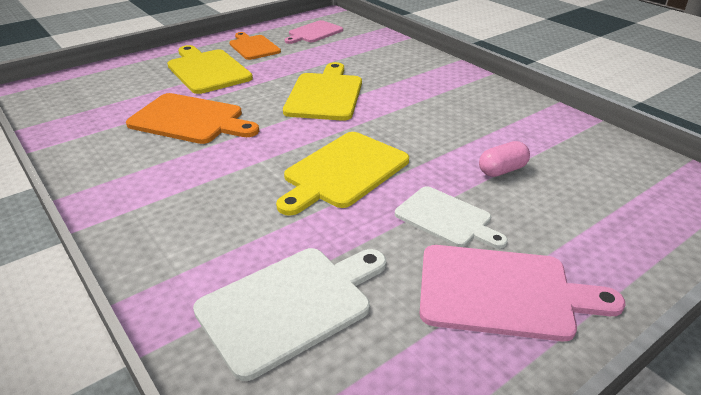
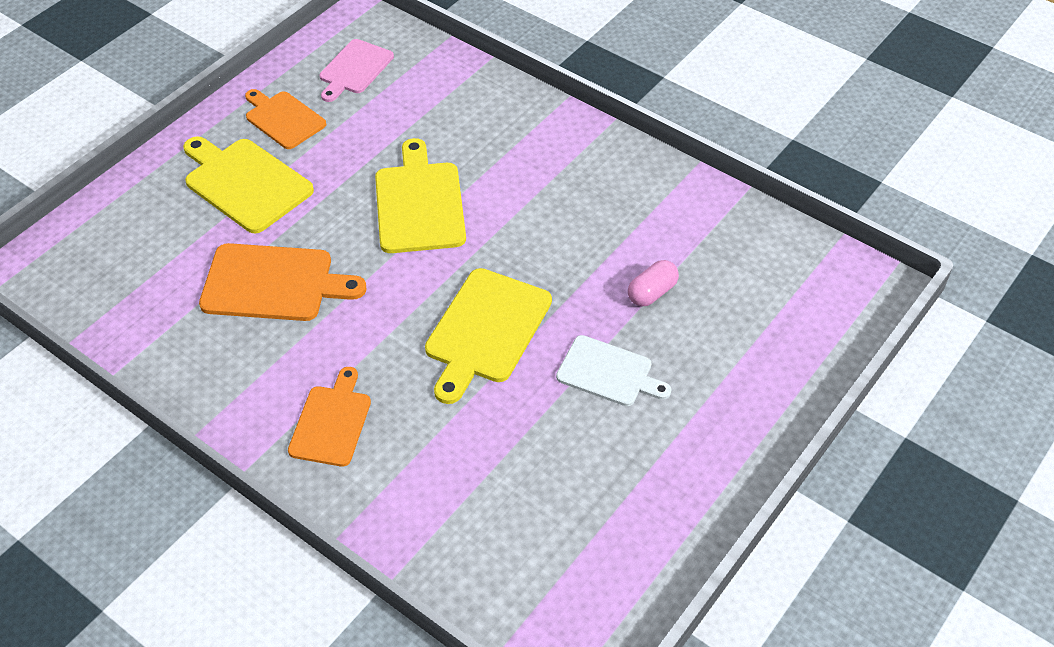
camera: 15 degrees left, 15 degrees up
(176, 209) = (332, 422): none -> orange cutting board
(290, 305) = (494, 505): white cutting board -> none
(503, 292) = (675, 448): pink cutting board -> none

